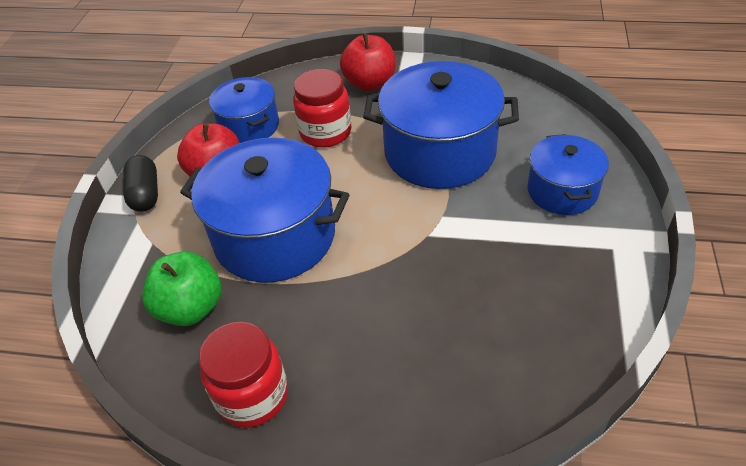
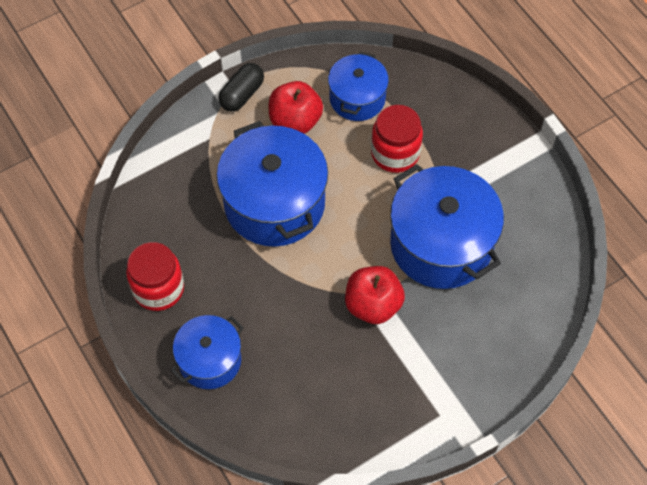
camera: 45 degrees right, 15 degrees up
(191, 308) = (184, 205): green apple -> none
(370, 83) = (477, 139): red apple -> red apple (373, 305)
(562, 191) = (470, 351): blue pot -> blue pot (210, 360)

